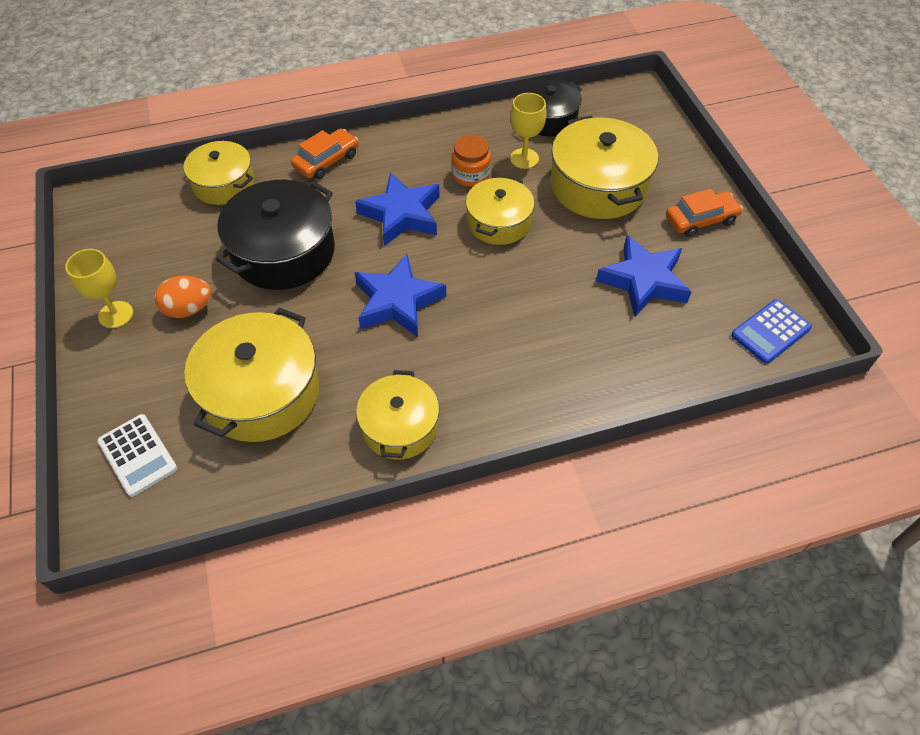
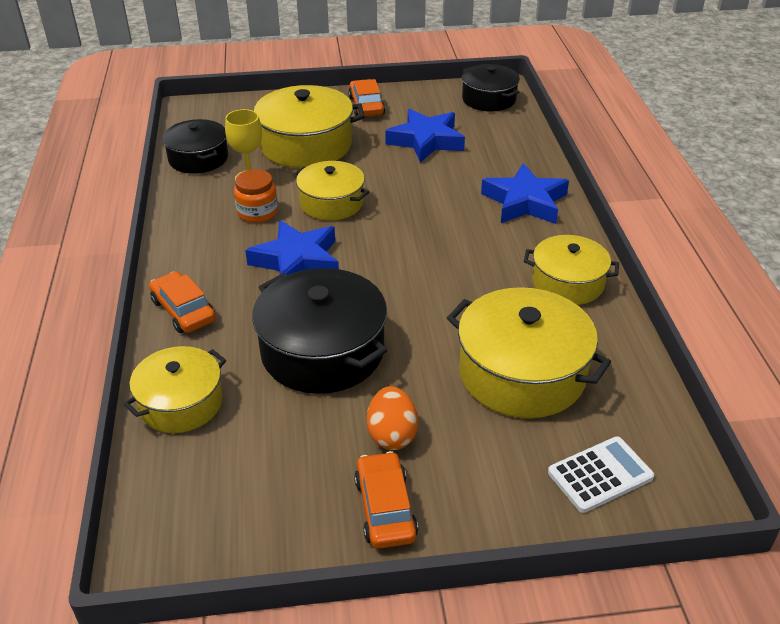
camera: 80 degrees left, 15 degrees down
(116, 314) = (385, 508): yellow goblet -> orange car
(397, 302) = (418, 273): blue star -> blue star (525, 202)
(770, 332) = (489, 99): blue calculator -> black pot

